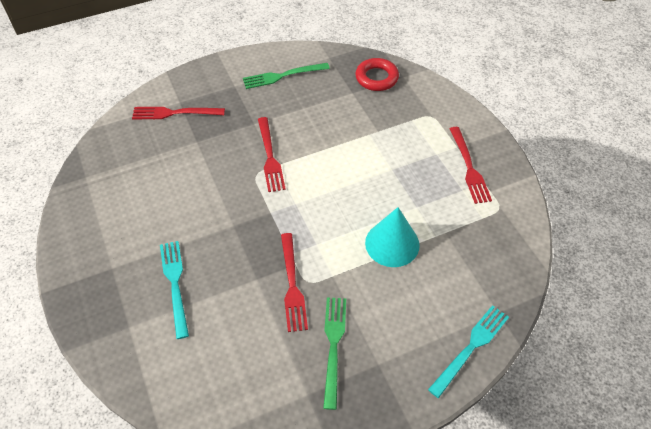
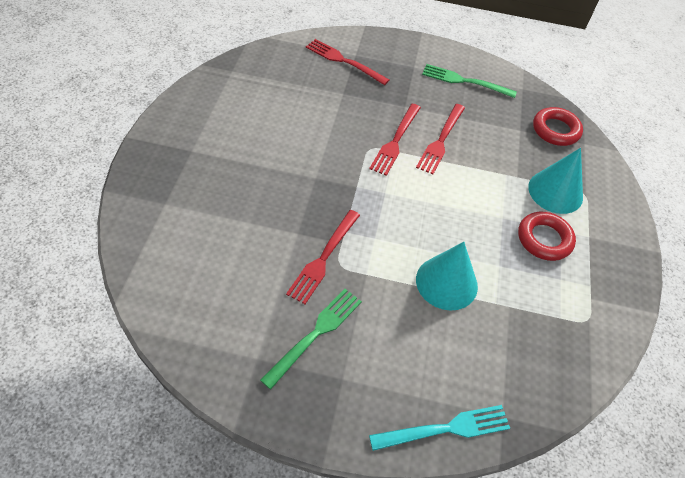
camera: 30 degrees right, 0 degrees up
(175, 283) = (228, 193): turquoise fork -> none
(411, 126) = (555, 192): none -> turquoise cone
(431, 167) = (544, 239): none -> red ring
(469, 168) = (586, 263): red fork -> red fork (441, 141)

